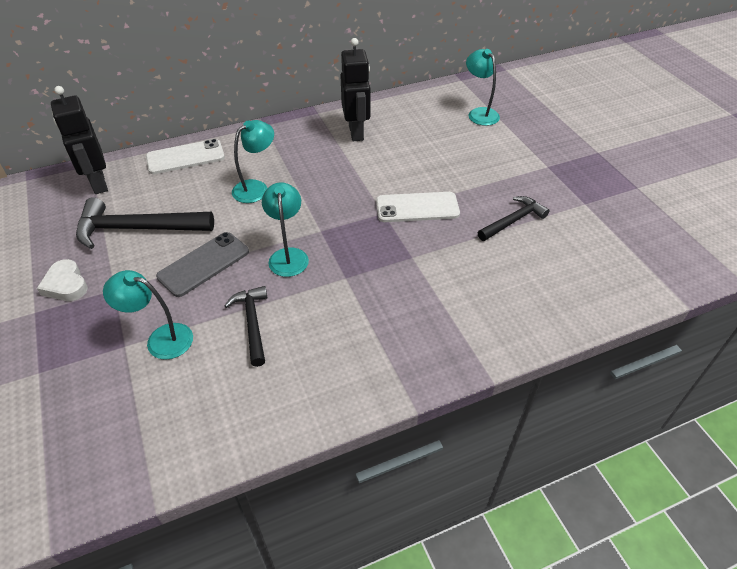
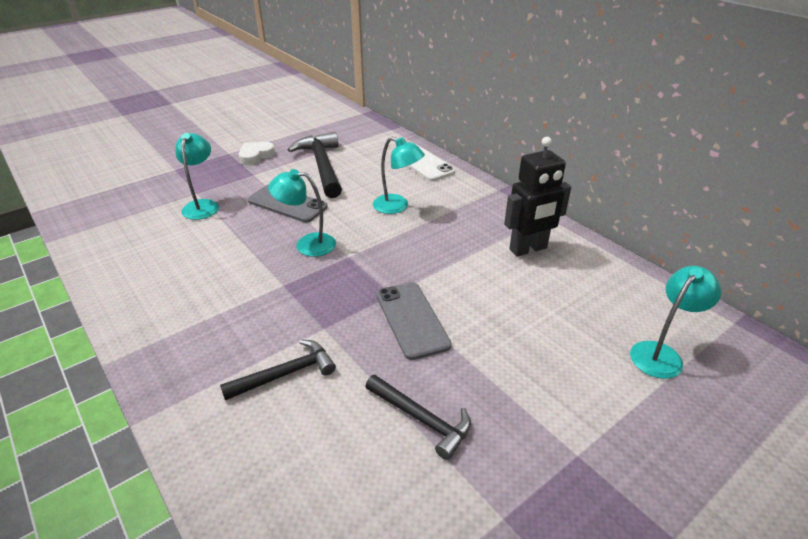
camera: 75 degrees right, 10 degrees down
(98, 184) = (369, 138): black robot -> none
(252, 323) = (219, 243): black hammer -> black hammer (285, 374)
(288, 255) = (307, 244): turquoise lamp -> turquoise lamp turned 150 degrees counterclockwise
(417, 207) = (412, 319): white phone -> grey phone

